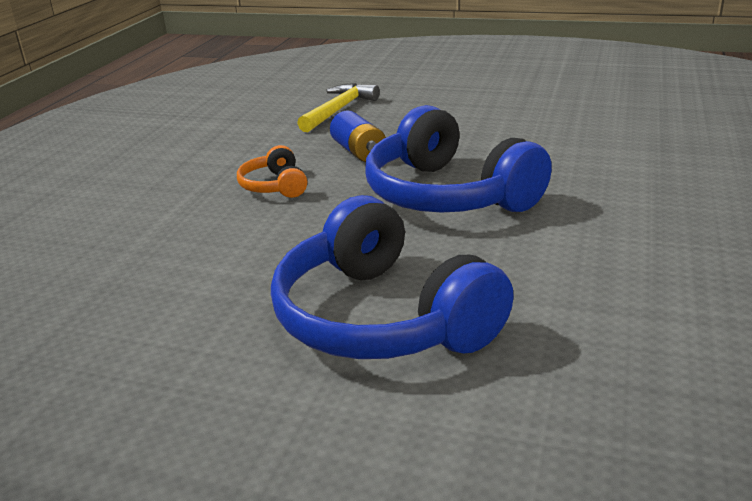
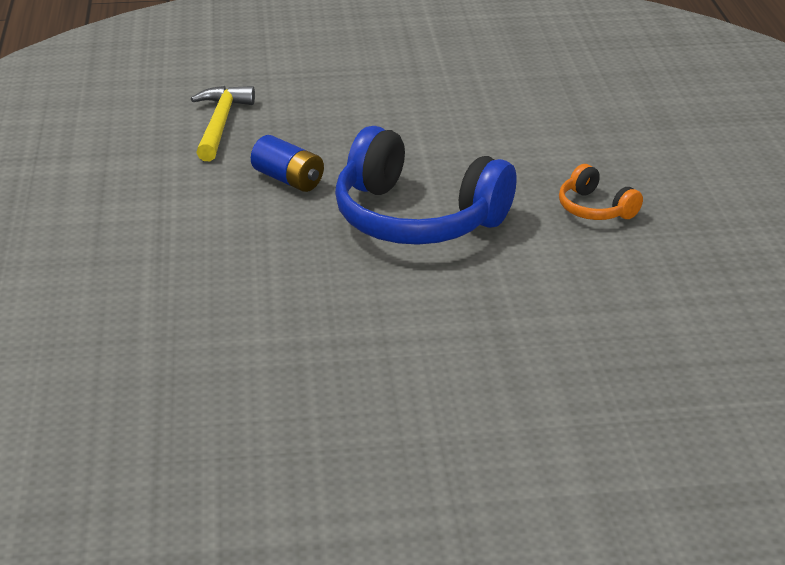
camera: 25 degrees left, 5 degrees up
(274, 186) = (232, 237): orange headphones -> orange headphones (595, 208)
(382, 318) = (443, 353): blue headphones -> none

